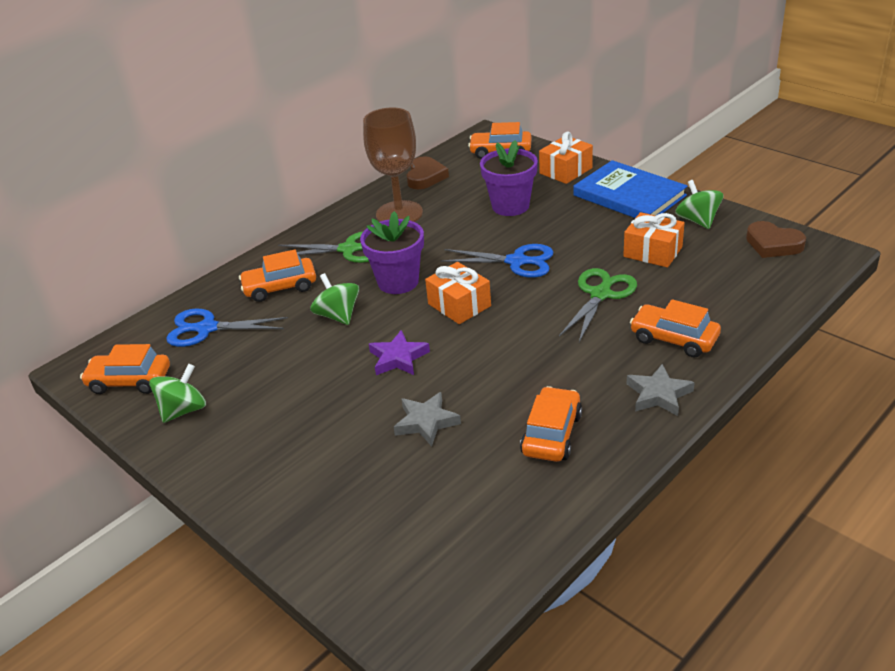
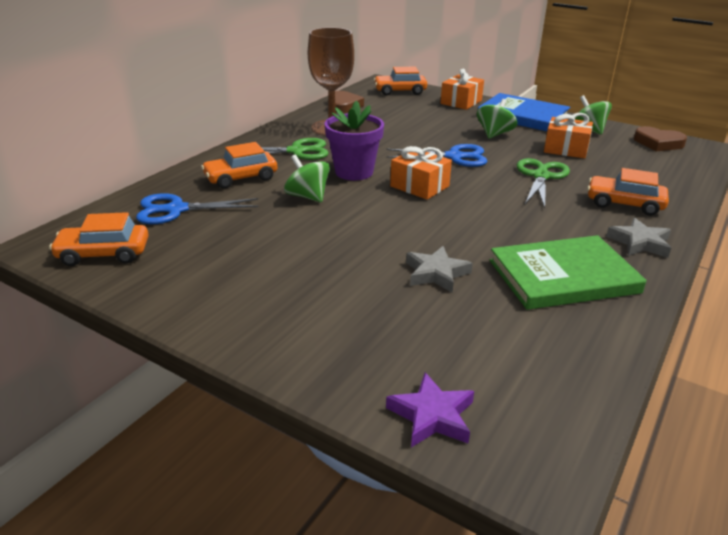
camera: 15 degrees left, 5 degrees down
(183, 410) = (173, 275): green spinning top -> green spinning top (494, 134)
(398, 358) = (382, 225): purple star -> purple star (432, 416)
(510, 206) = (427, 123): purple flower pot -> none
(551, 434) = (563, 277): orange car -> green book

